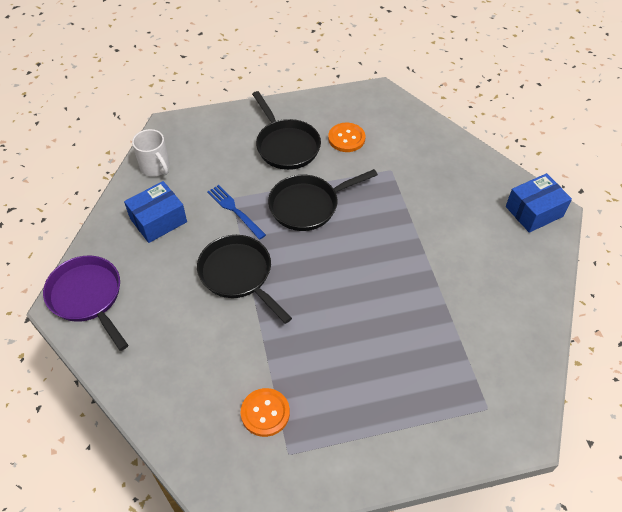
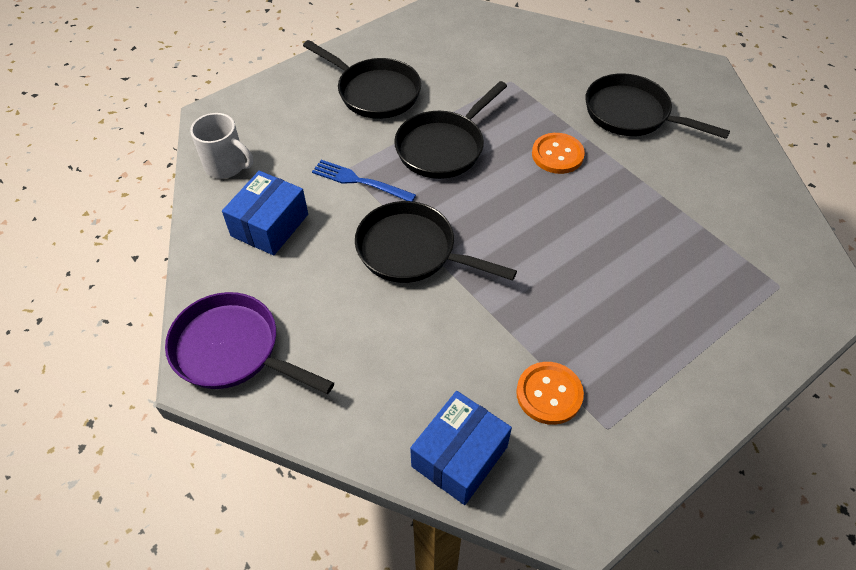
camera: 25 degrees left, 0 degrees up
(346, 138) = (439, 64): orange button -> orange button (557, 155)
(467, 229) = (631, 114): none -> black pan
(534, 211) = (685, 74): blue box -> blue box (459, 456)

